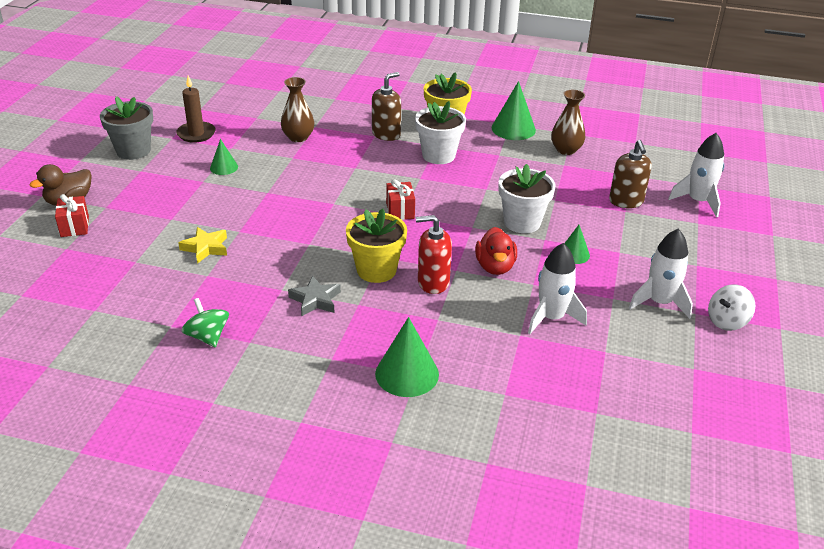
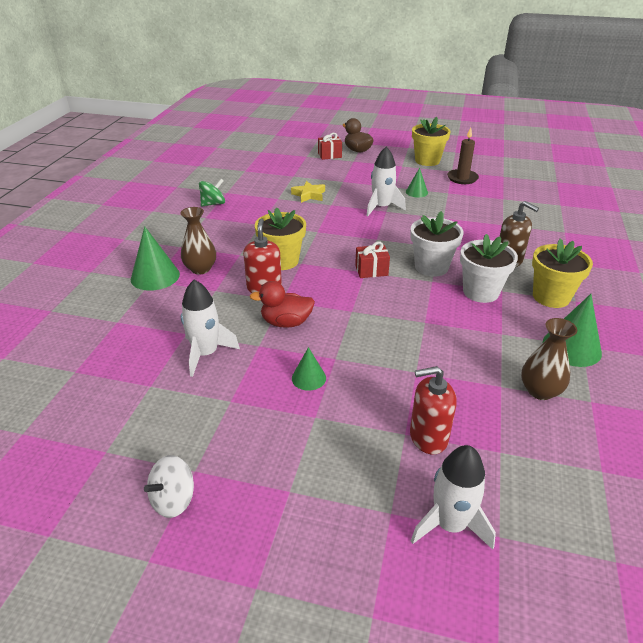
camera: 90 degrees right, 0 degrees up
(133, 151) = (427, 161): grey flower pot -> yellow flower pot
(298, 137) = (478, 218): brown vase -> brown vase (200, 269)
(315, 300) = (246, 237): grey star -> none
(522, 222) = (364, 343): white flower pot -> white flower pot (431, 267)
(626, 201) = (428, 437): brown soap dispenser -> red soap dispenser
(659, 302) = (218, 439): white rocket -> white rocket (381, 207)
(727, 321) = (173, 500): white spinning top -> white spinning top turned 105 degrees counterclockwise

